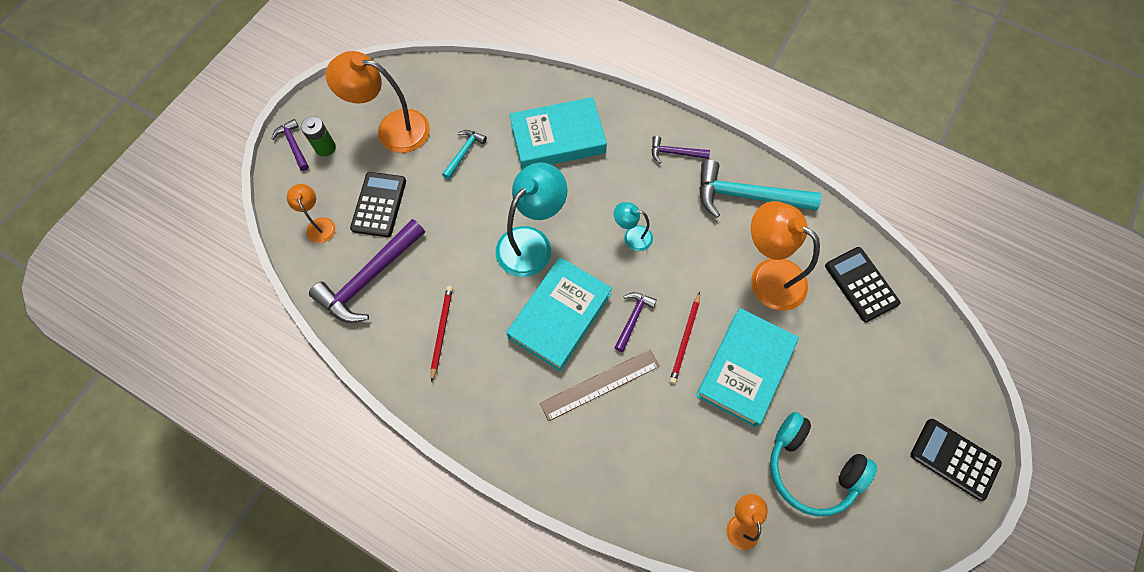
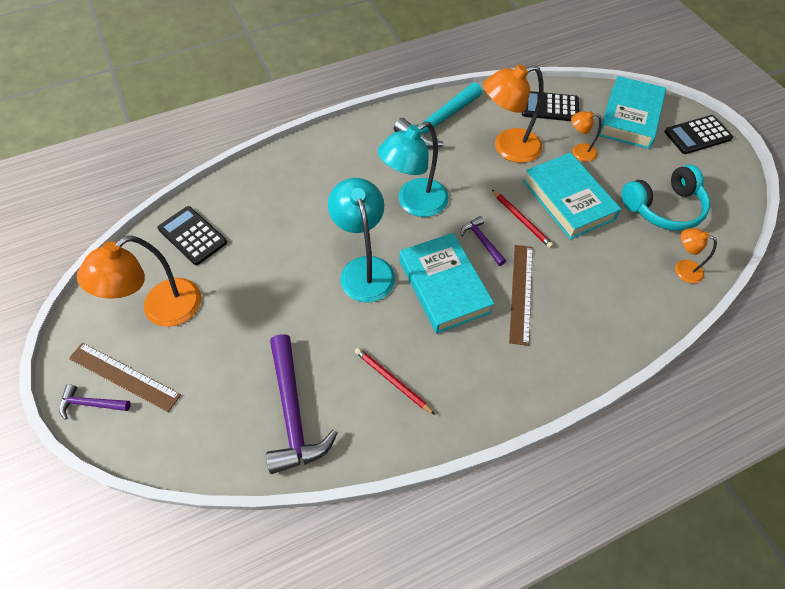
camera: 55 degrees left, 10 degrees down
(319, 225) = (199, 427): orange lamp -> orange lamp (578, 152)
(325, 148) = (124, 376): green battery -> brown ruler
(379, 204) = (226, 363): black calculator -> black calculator (192, 236)
(464, 152) = (239, 269): turquoise hammer -> none
(558, 138) = (289, 200): turquoise book -> turquoise book (630, 117)
(632, 236) = (414, 203): turquoise lamp -> turquoise lamp, size x1.93
(674, 153) = (368, 140): purple hammer -> none

